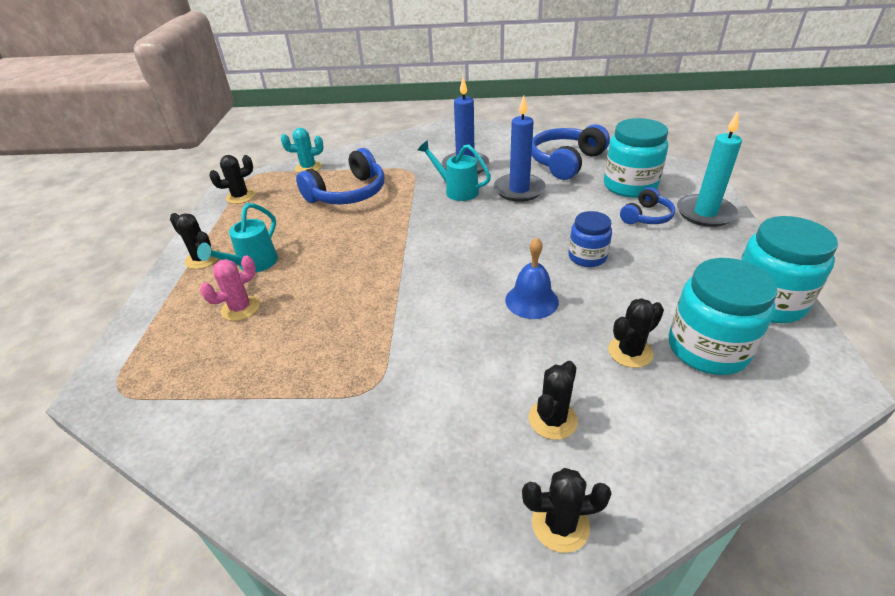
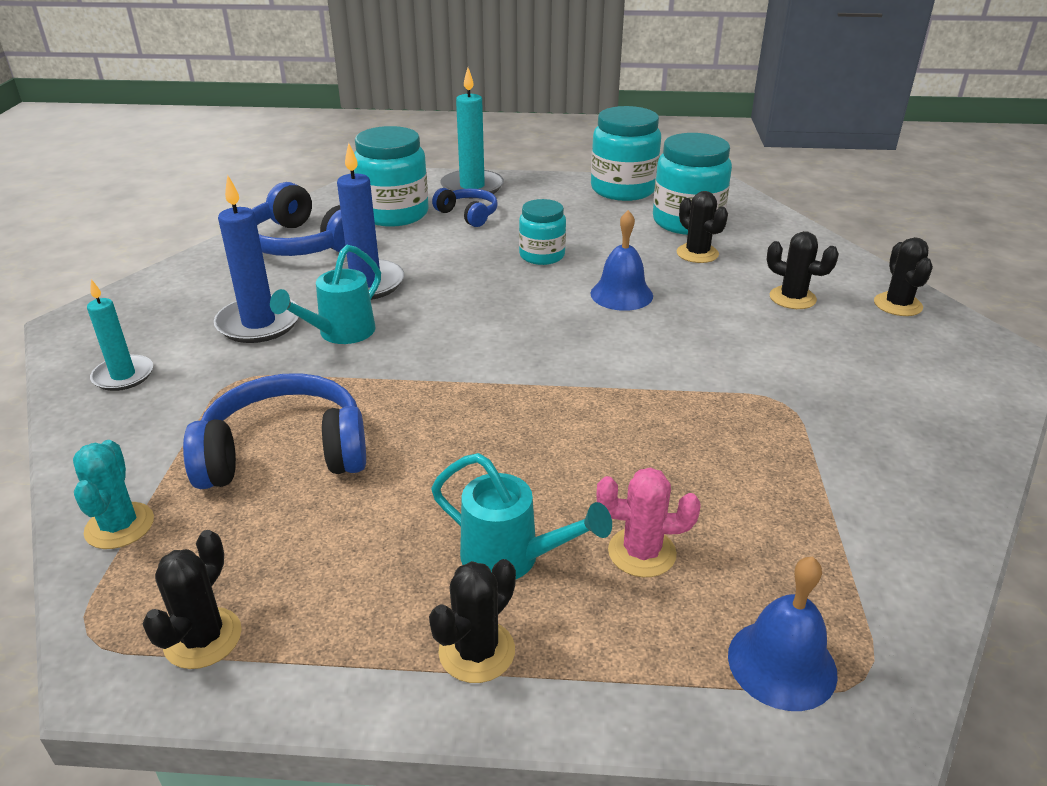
camera: 90 degrees left, 5 degrees down
(144, 357) = (782, 664): none -> blue bell
(240, 197) = (203, 638): black cactus -> black cactus turned 45 degrees clockwise
(240, 308) = (642, 552): pink cactus -> pink cactus turned 45 degrees counterclockwise
(348, 193) = (285, 453): blue headphones -> blue headphones turned 60 degrees counterclockwise
(414, 144) = (123, 376): none -> turquoise candle
(587, 257) = (542, 255): blue jar -> turquoise jar

